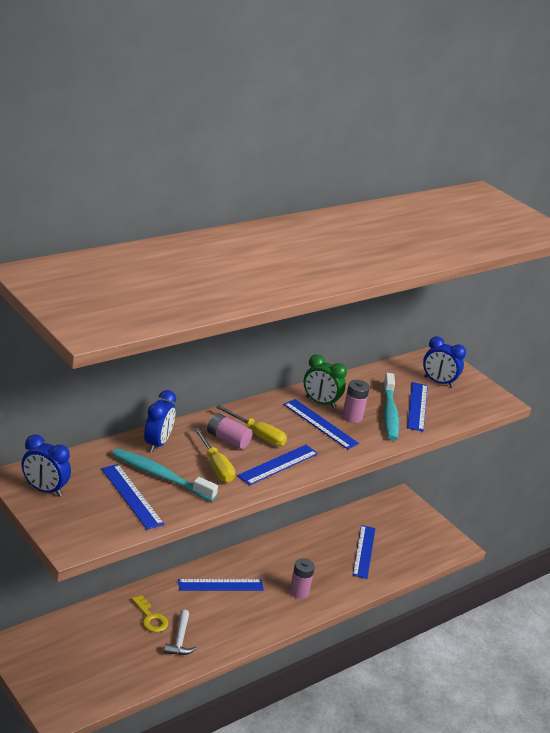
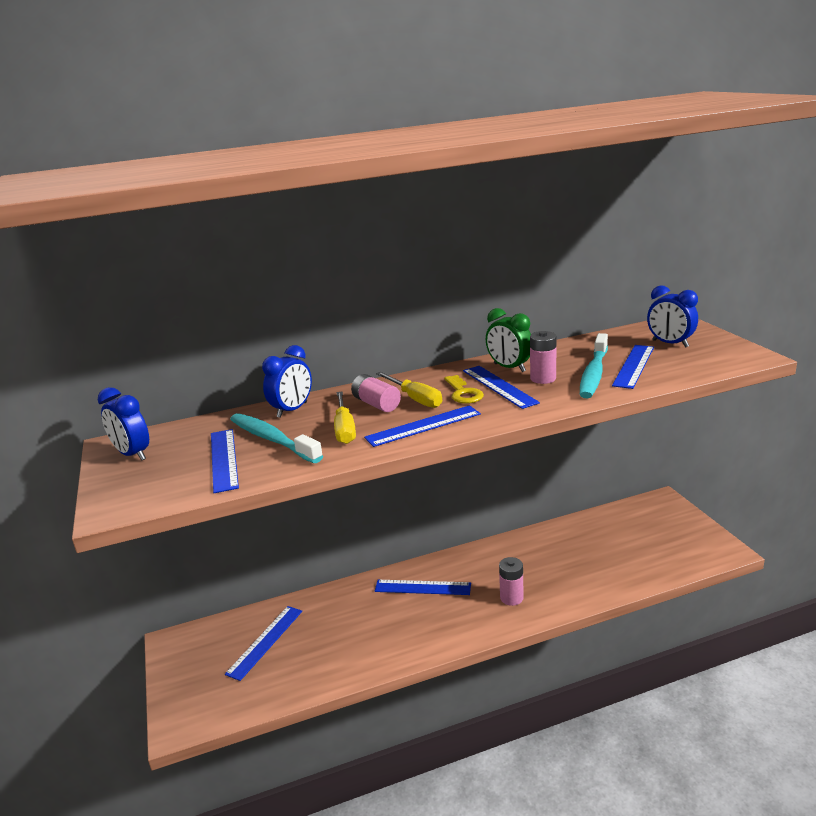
camera: 25 degrees right, 5 degrees down
(151, 618) = (331, 620): yellow key -> yellow key (463, 393)
(180, 639) = (353, 646): white hammer -> none
(364, 551) = (603, 555): blue ruler -> blue ruler (265, 641)

